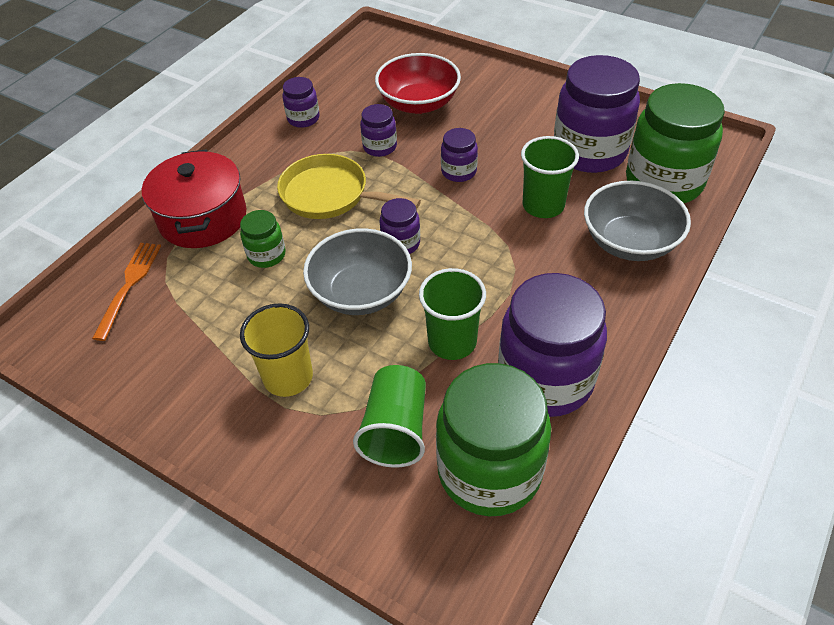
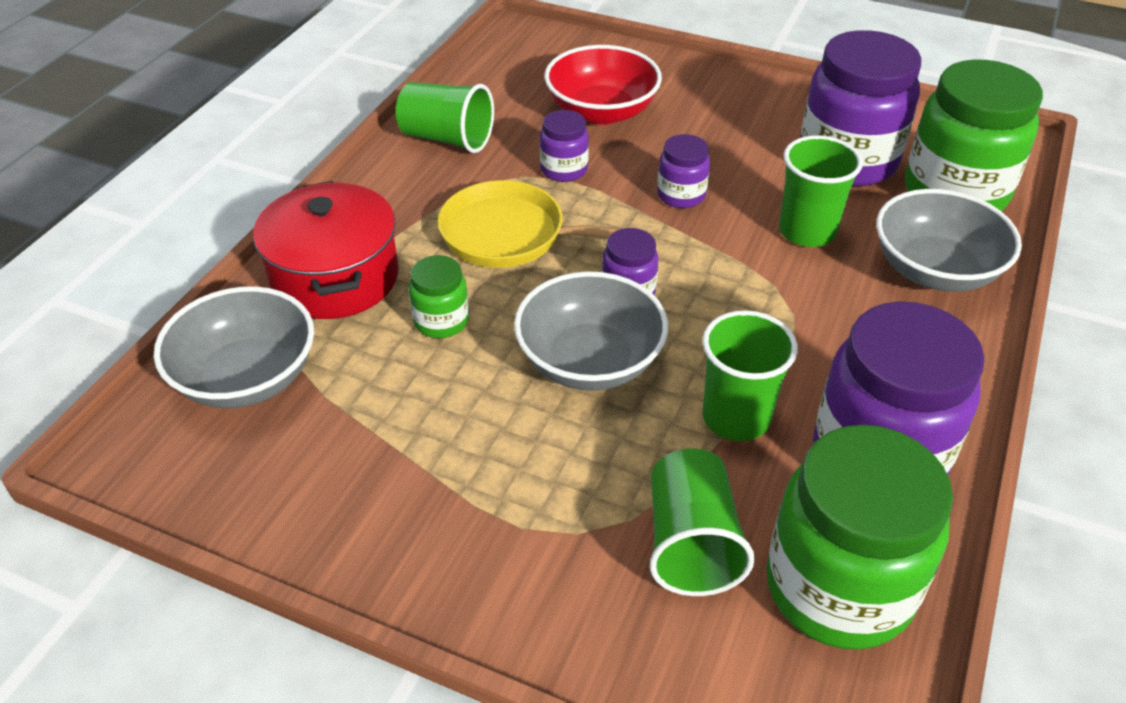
camera: 10 degrees left, 5 degrees down
(129, 286) = (247, 378): orange fork -> grey bowl
(288, 377) = (516, 485): yellow cup -> none
(303, 119) = (447, 139): purple jar -> green cup

